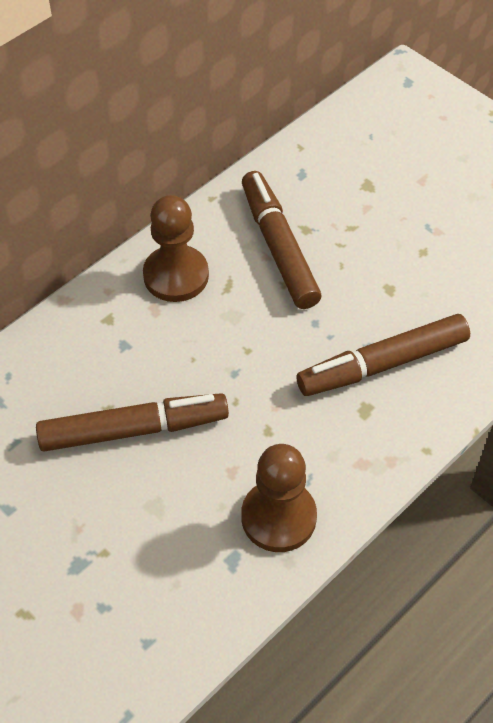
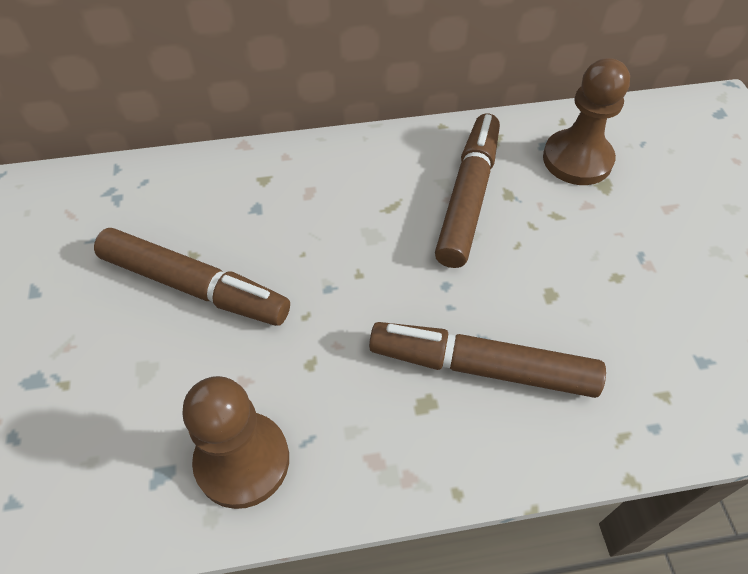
camera: 35 degrees right, 0 degrees up
(176, 275) = (353, 174): brown pawn -> brown pawn (577, 160)

